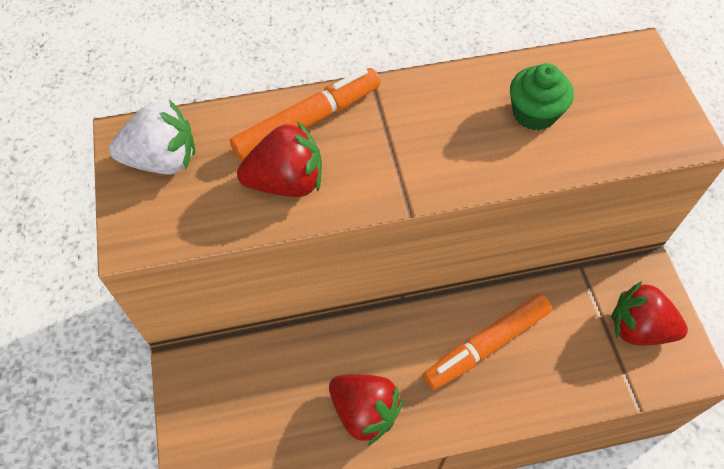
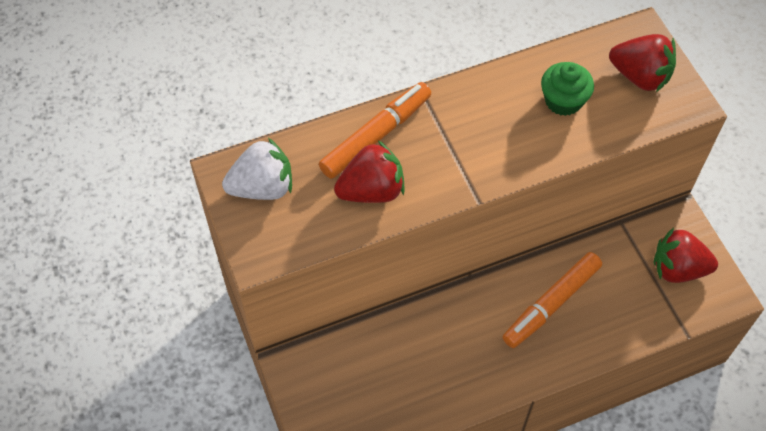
camera: 10 degrees left, 0 degrees up
(364, 412) = (458, 376): red strawberry -> red strawberry (640, 76)

